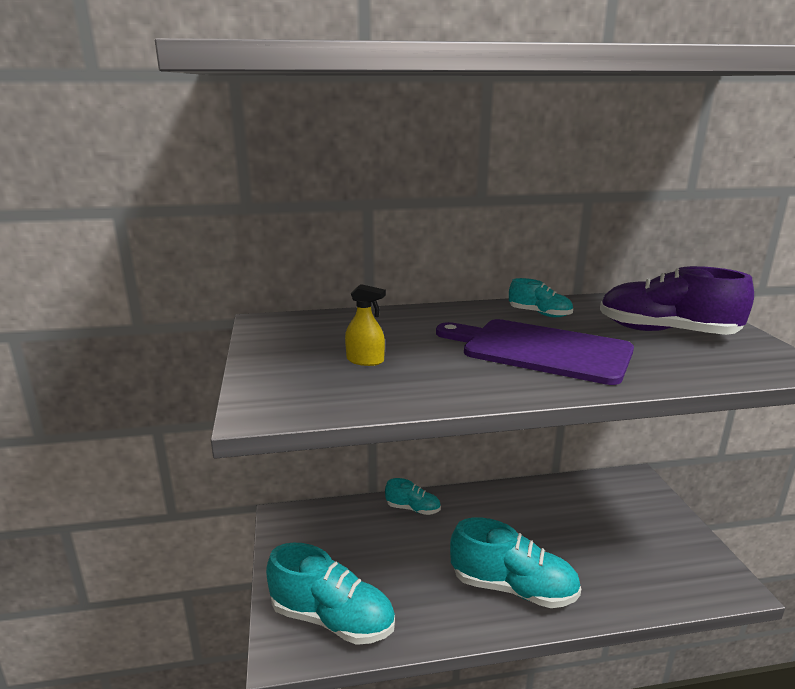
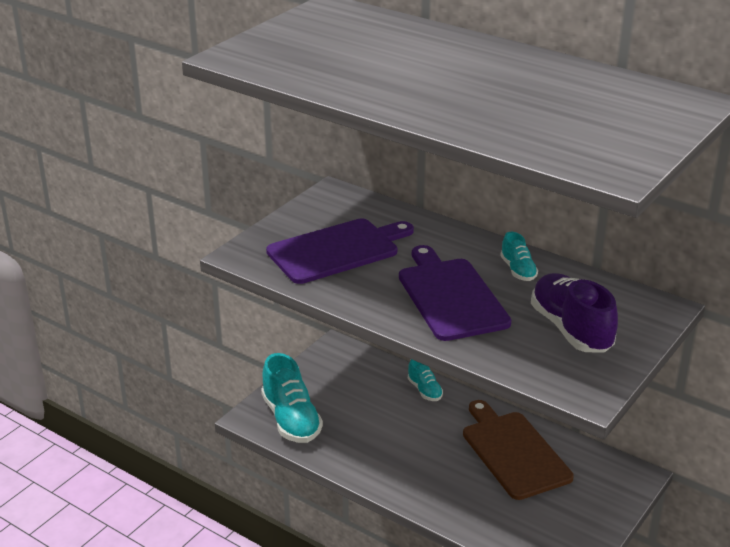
camera: 45 degrees right, 10 degrees up
(365, 360) = (337, 250): yellow spray bottle -> purple cutting board
(513, 588) = (414, 473): turquoise shoe -> none
(548, 515) = (513, 452): none -> brown cutting board

